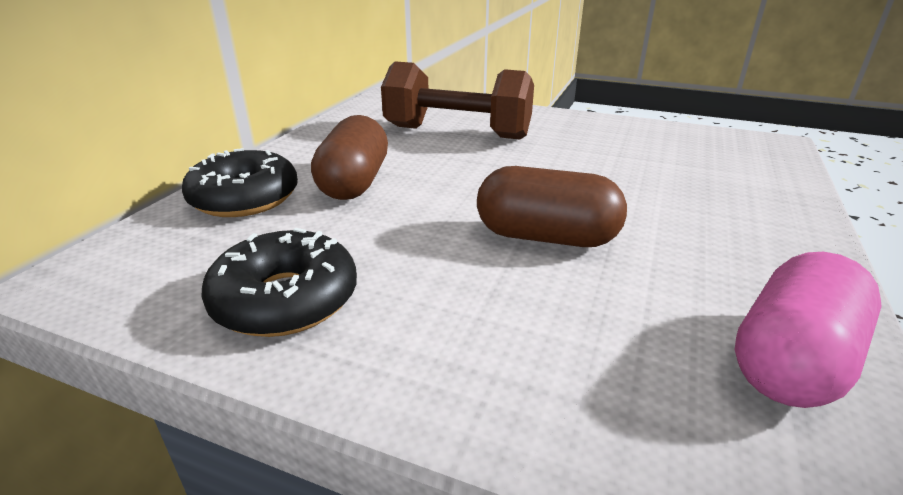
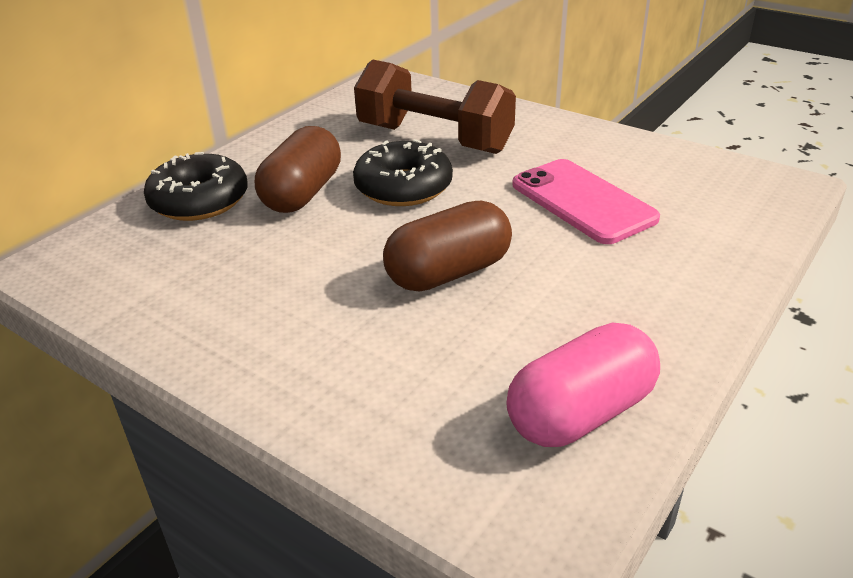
camera: 15 degrees right, 5 degrees up
(285, 299) = (200, 304): black donut -> black donut (403, 187)
(546, 237) = (448, 273): brown capsule -> brown capsule turned 60 degrees counterclockwise
(623, 168) = (582, 201): none -> pink phone

